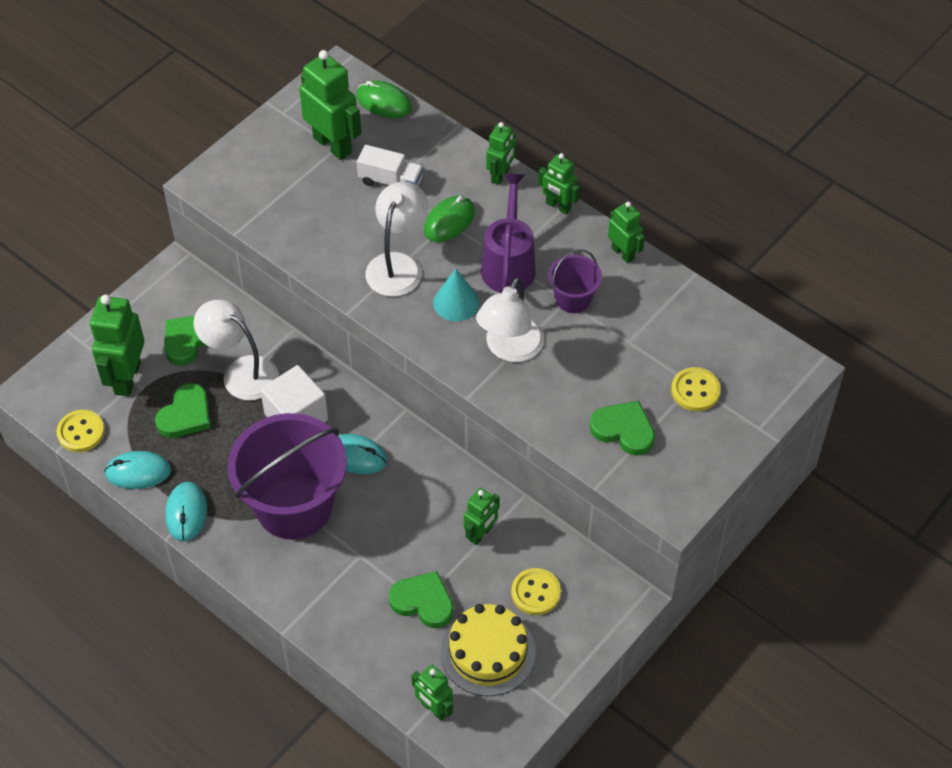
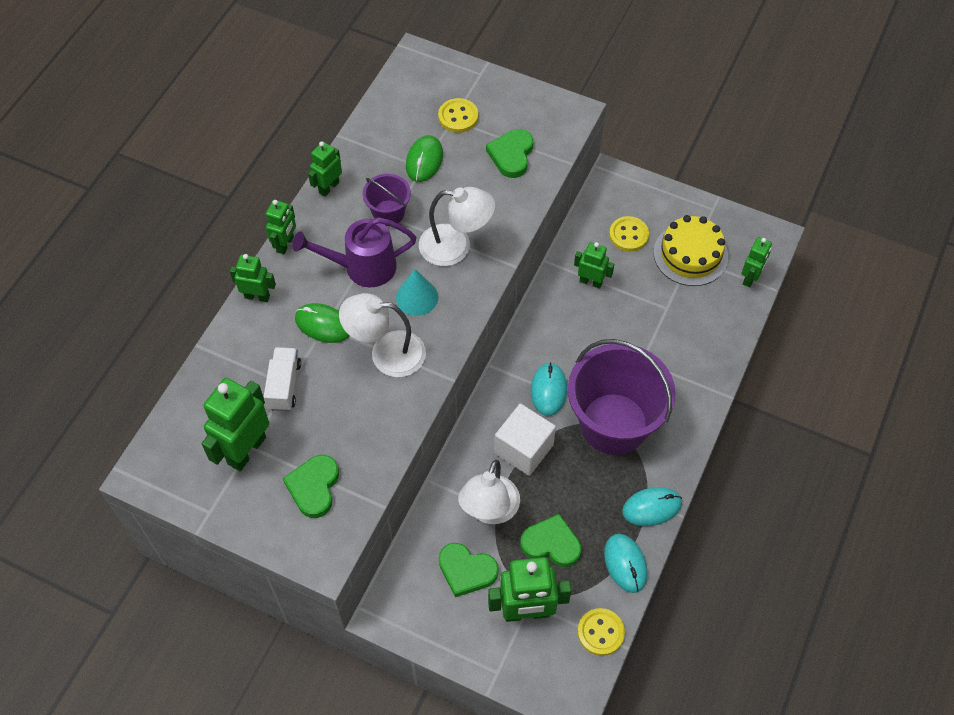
camera: 105 degrees left, 5 degrees up
(383, 102) = (178, 419): green mouse -> green mouse (424, 160)
(423, 602) = (666, 306): green heart -> green heart (314, 487)

